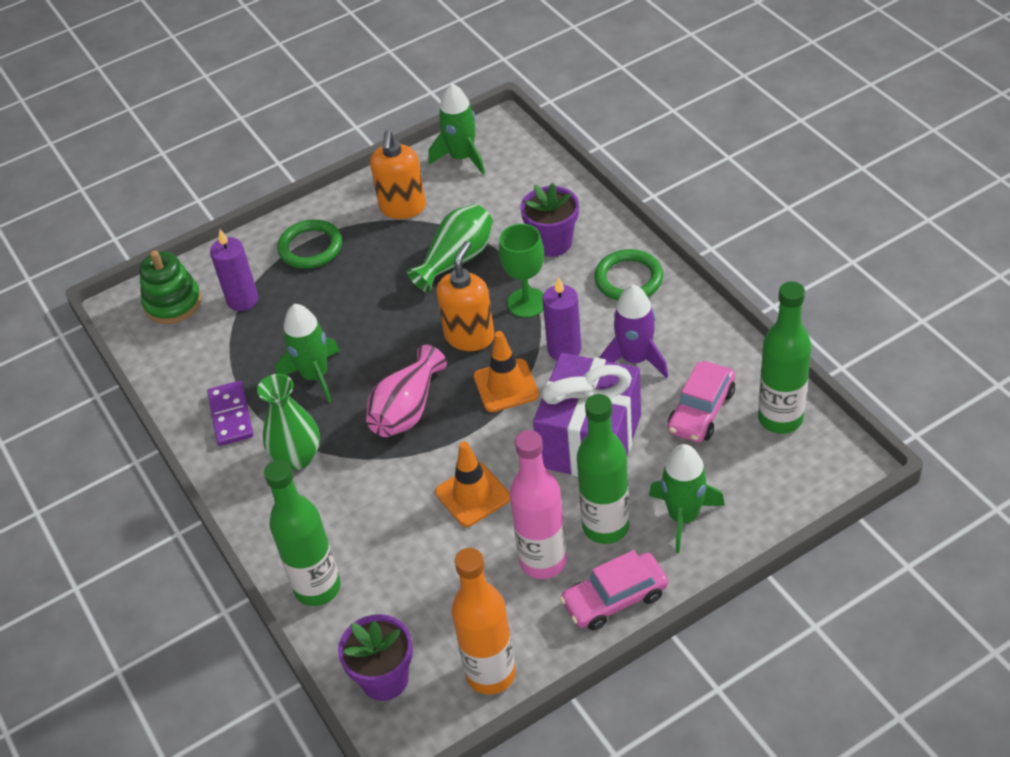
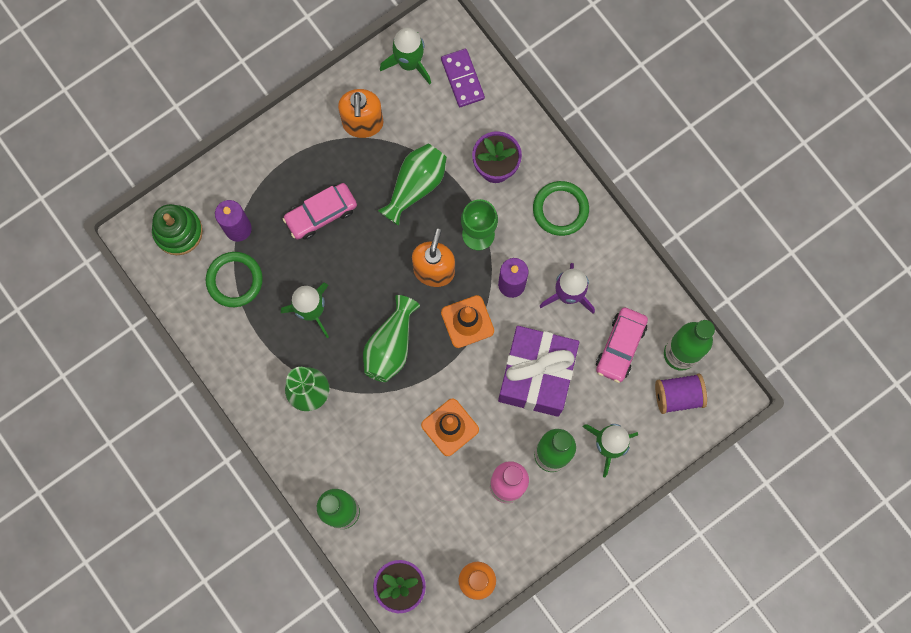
camera: 10 degrees left, 30 degrees up
(230, 415) = (249, 351): purple domino -> purple domino (462, 79)
(310, 247) = (288, 169): green ring -> green ring (234, 280)
(407, 410) = (390, 346): pink vase -> green vase
(615, 598) = (560, 517): pink car -> pink car (321, 214)
(778, 462) = (678, 395): none -> purple spool

